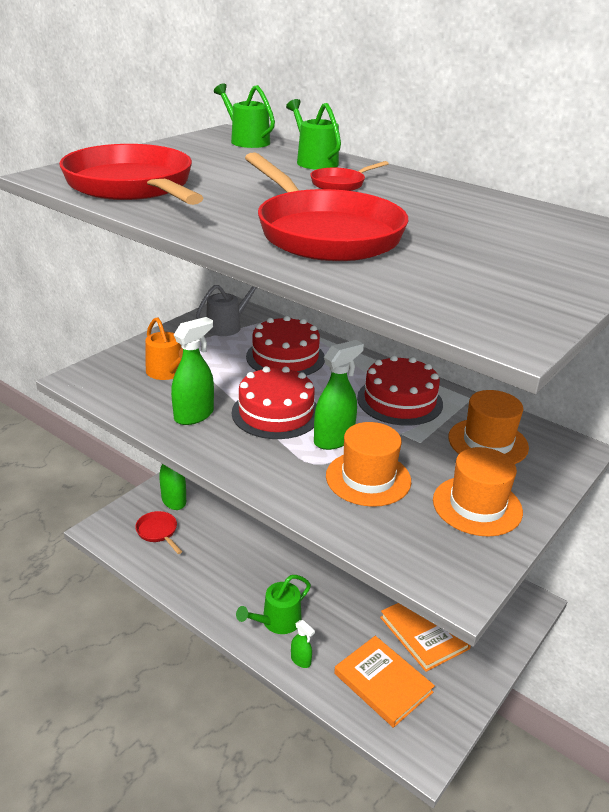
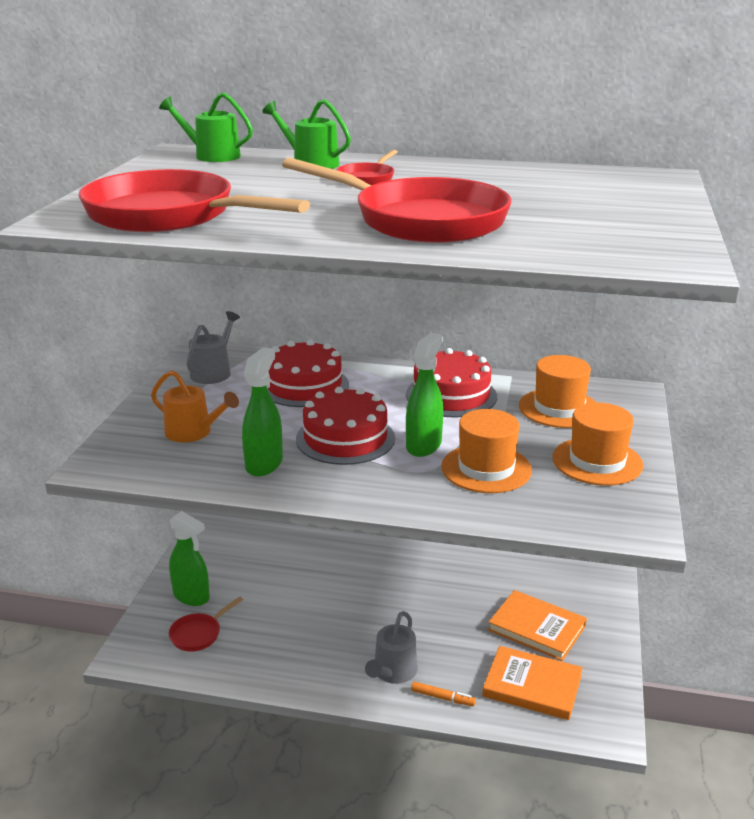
camera: 25 degrees left, 5 degrees down
(158, 532) = (198, 634): red pan -> red pan turned 75 degrees counterclockwise
(277, 621) = (393, 672): green watering can -> grey watering can
(301, 660) = (442, 698): green spray bottle -> orange marker

